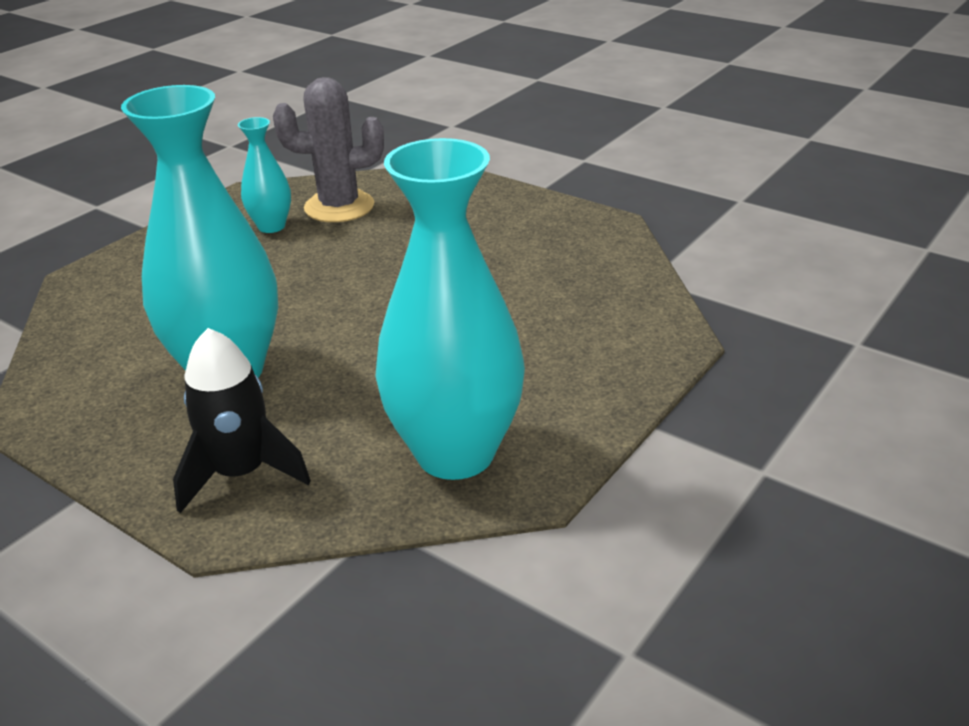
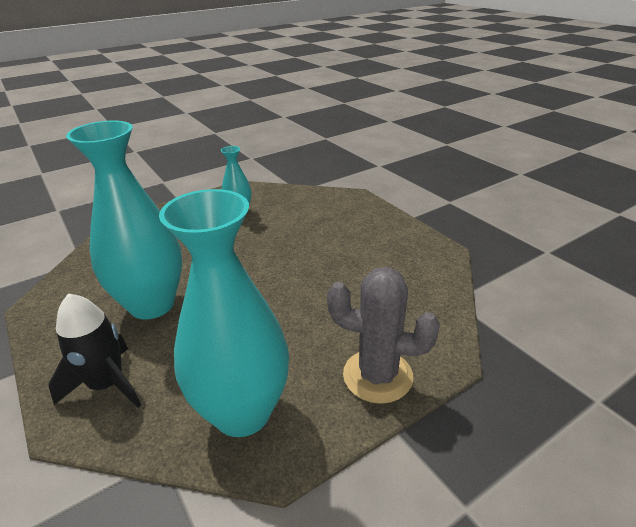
camera: 20 degrees right, 0 degrees up
(339, 207) = (283, 206): grey cactus -> grey cactus (377, 376)

